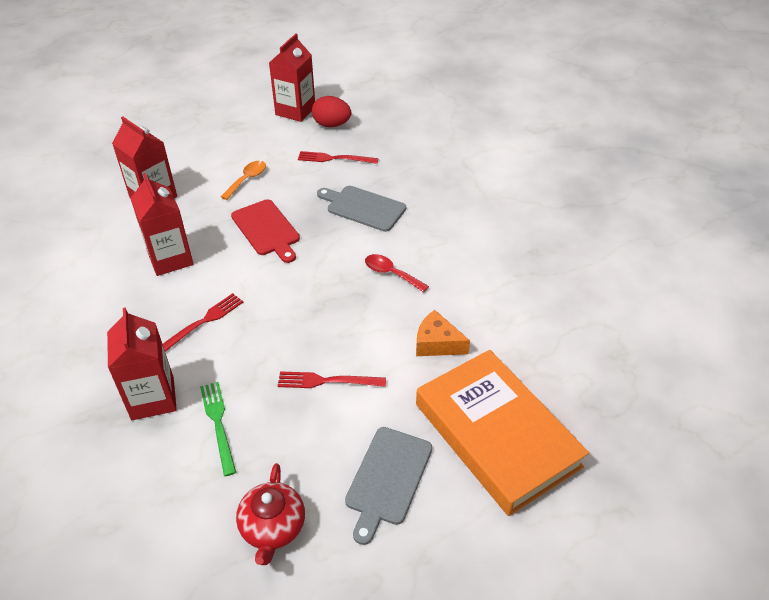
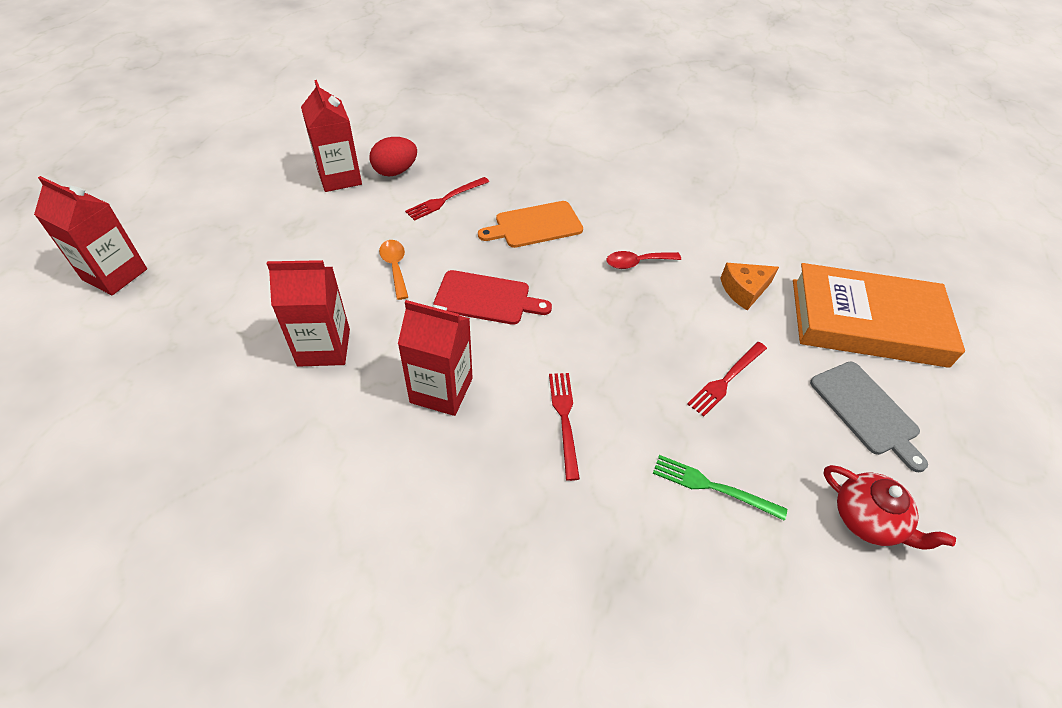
camera: 50 degrees left, 5 degrees up
(152, 398) = (632, 520): red carton -> red carton (115, 274)
(363, 208) = (535, 225): grey cutting board -> orange cutting board

